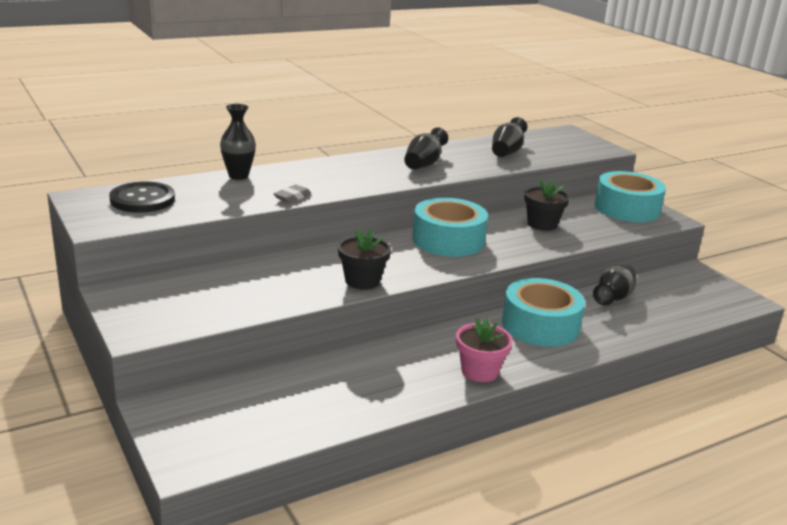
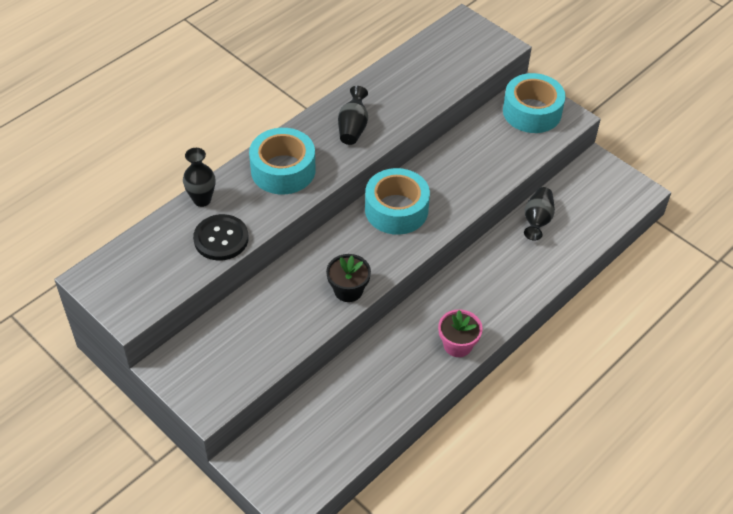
camera: 15 degrees left, 25 degrees up
(142, 199) = (142, 265): black button -> black button (221, 239)
(292, 197) = (264, 220): grey eraser -> none
(506, 152) = (418, 81): black vase -> none
(540, 325) = (488, 275): turquoise tape -> turquoise tape (283, 170)
(542, 224) = (466, 160): black flower pot -> none

